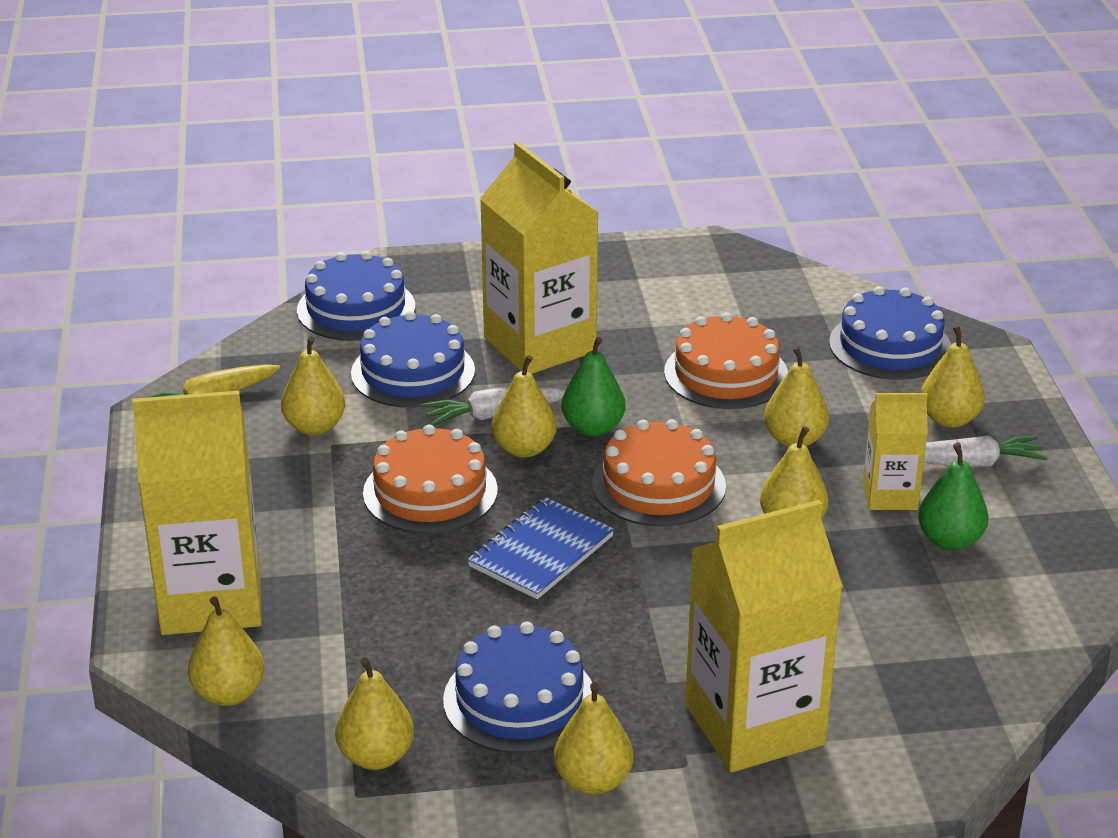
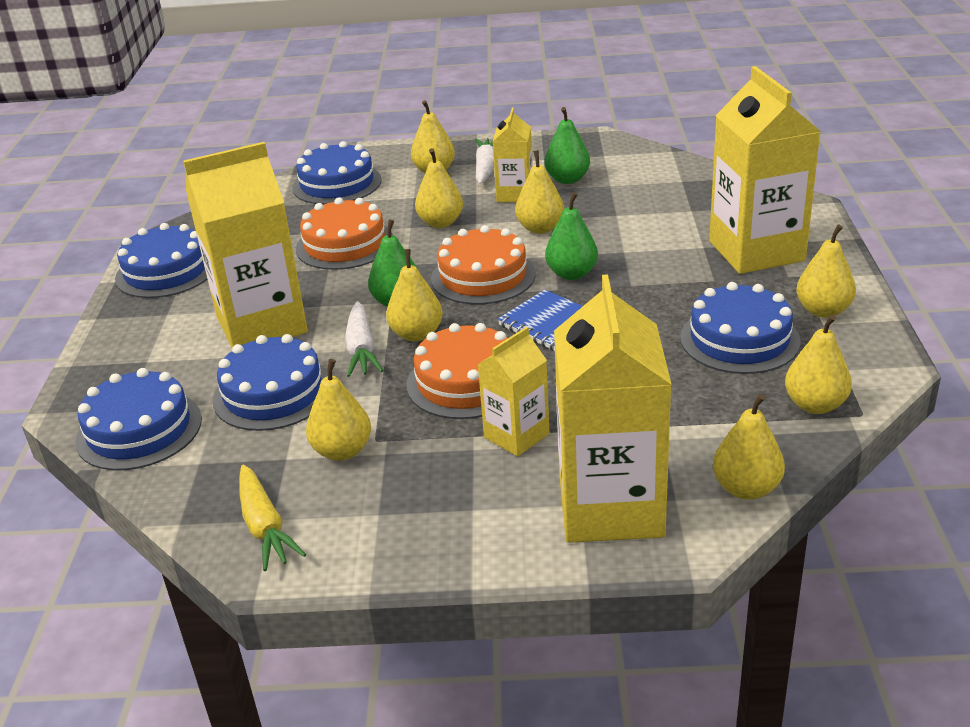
camera: 80 degrees left, 0 degrees up
(331, 532) = (516, 435): none -> yellow carton
(648, 265) = (166, 271): none -> blue cake
(671, 556) = (572, 274): none -> green pear

